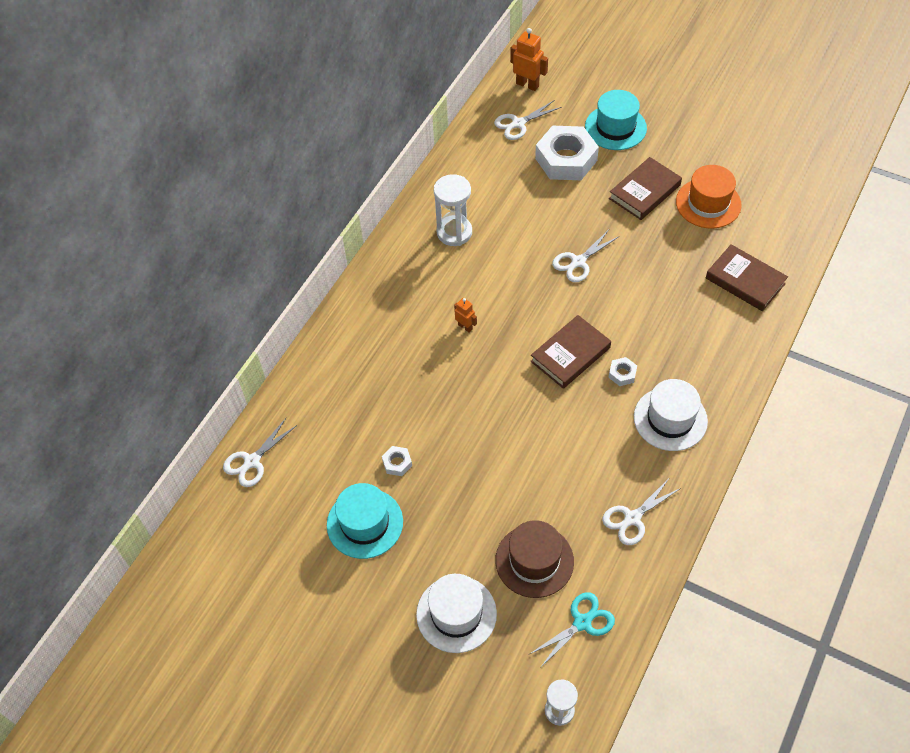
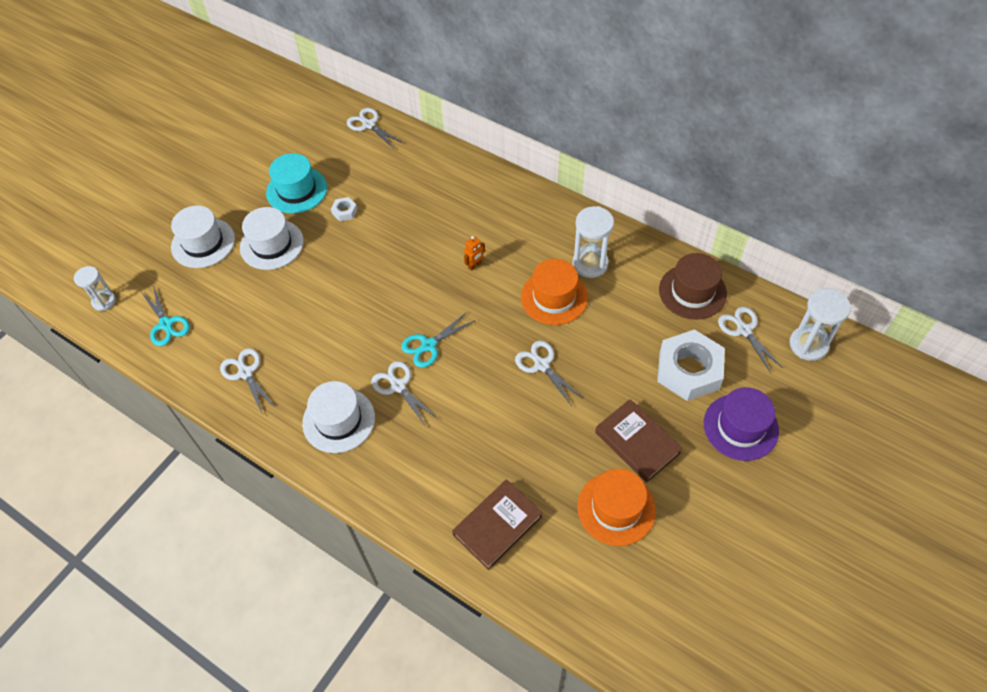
camera: 95 degrees right, 0 degrees up
(452, 532) = (271, 244): none -> white hat
(498, 258) = (554, 297): none -> orange hat
(527, 85) = (808, 345): orange robot -> white hourglass
(534, 561) = (230, 297): brown hat -> brown hat (692, 292)
(570, 354) = (429, 345): brown book -> turquoise scissors
(615, 127) = (740, 427): turquoise hat -> purple hat
(622, 374) = (398, 386): white nut -> white scissors

